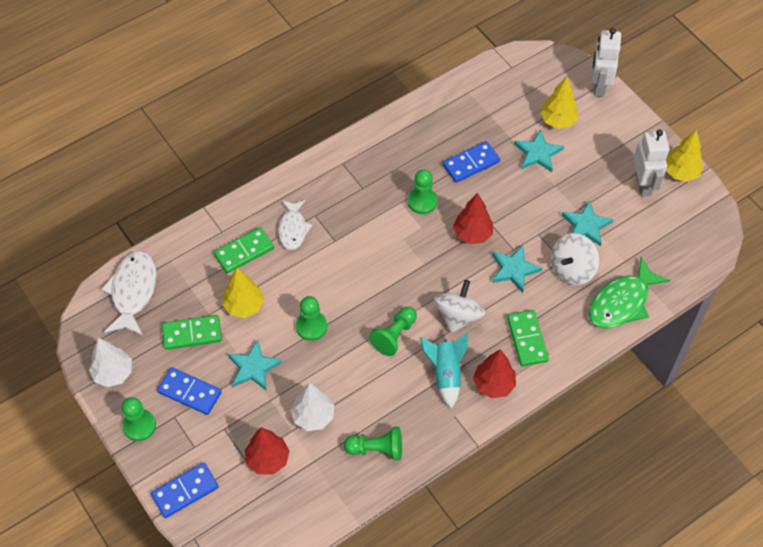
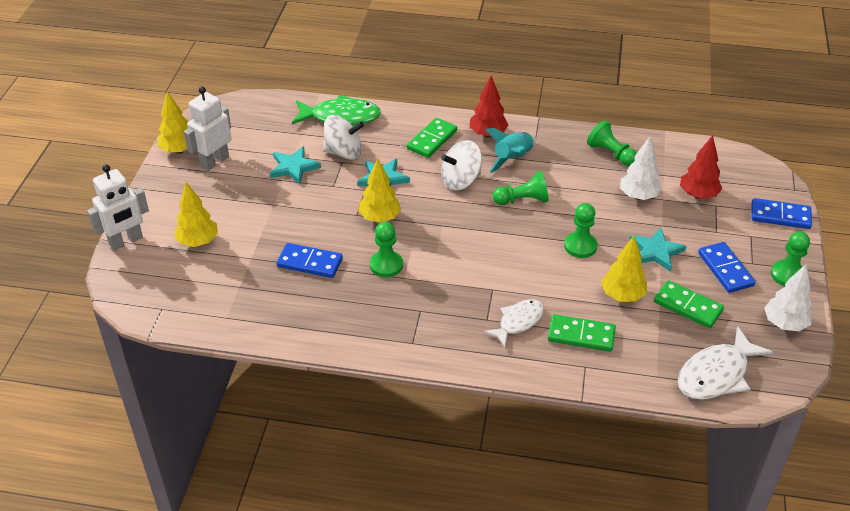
camera: 135 degrees left, 15 degrees down
(472, 234) = (380, 218): red tree -> yellow tree
(538, 153) = (250, 232): turquoise star -> none

